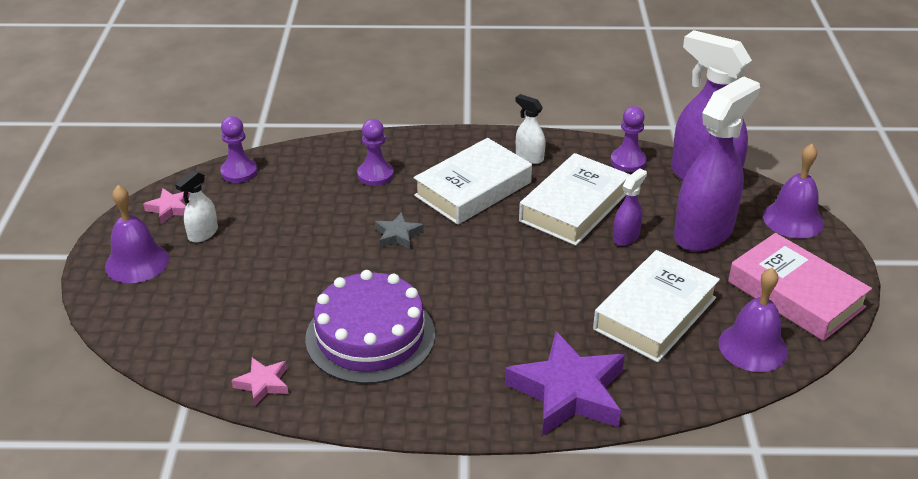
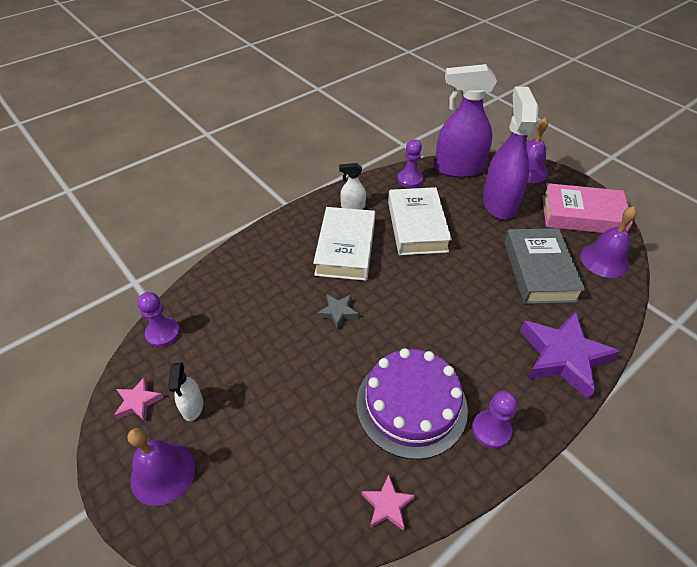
camera: 40 degrees left, 10 degrees up
(375, 175) = (270, 275): purple pawn -> purple pawn (491, 430)
(626, 237) = (466, 230): purple spray bottle -> none
(655, 313) = (539, 271): white book -> grey book

